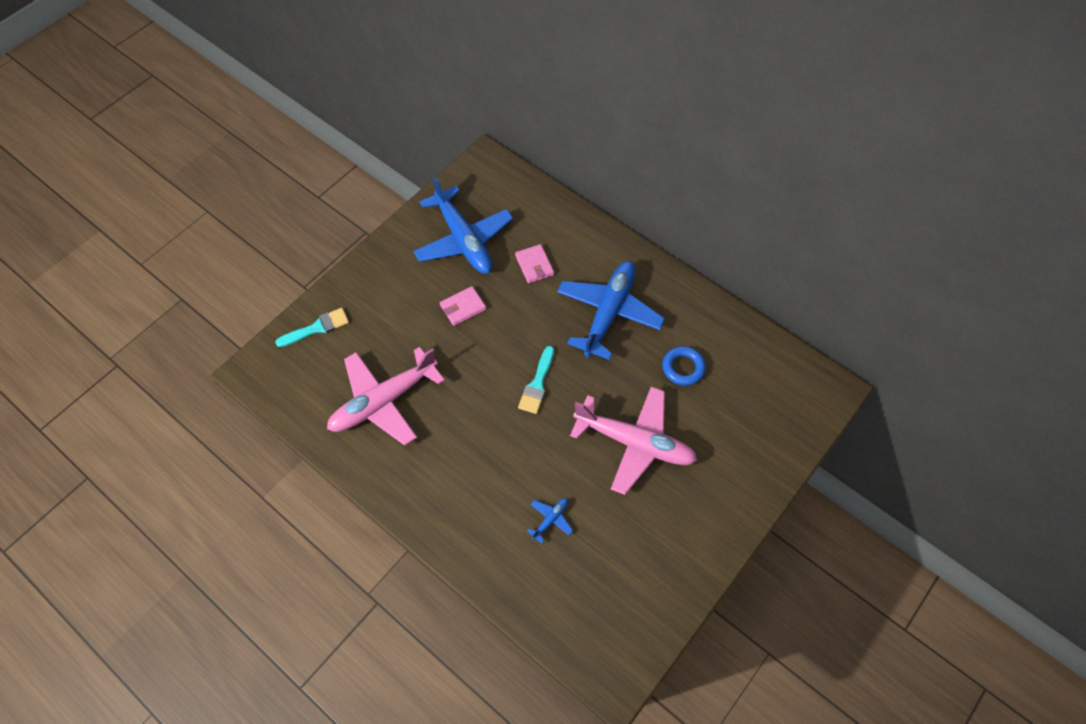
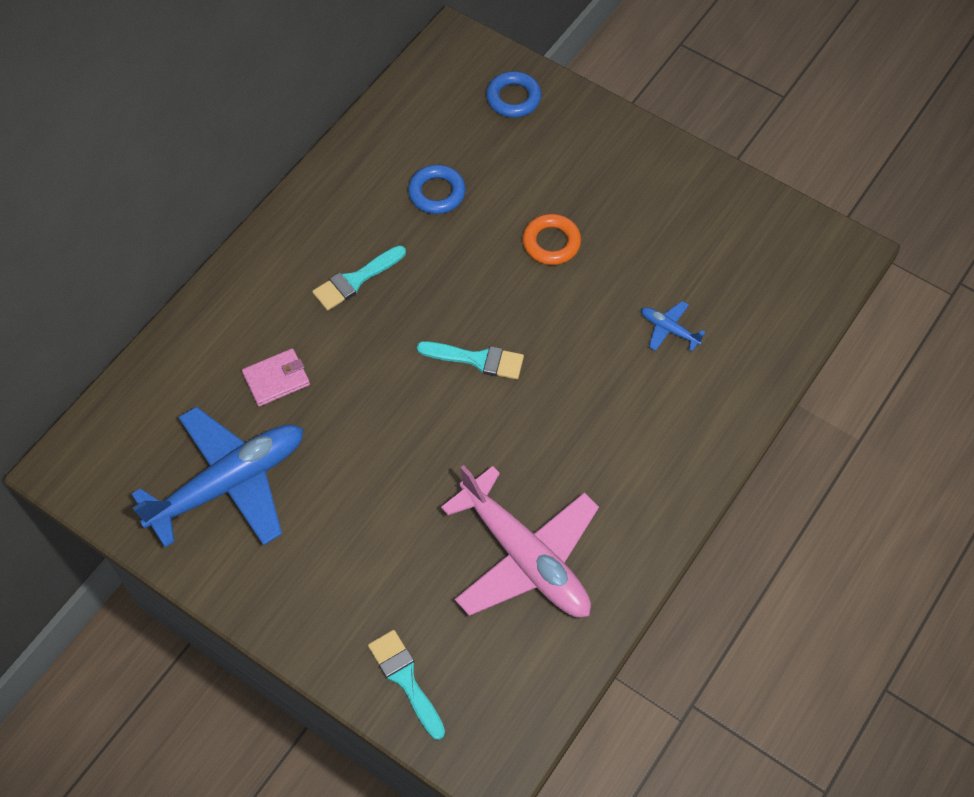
camera: 95 degrees left, 0 degrees up
(463, 307) = (356, 469): pink wallet -> none
(609, 313) = (356, 280): blue plane -> turquoise brush
(635, 443) = (551, 243): pink plane -> orange ring
(776, 428) = (513, 98): none -> blue ring

